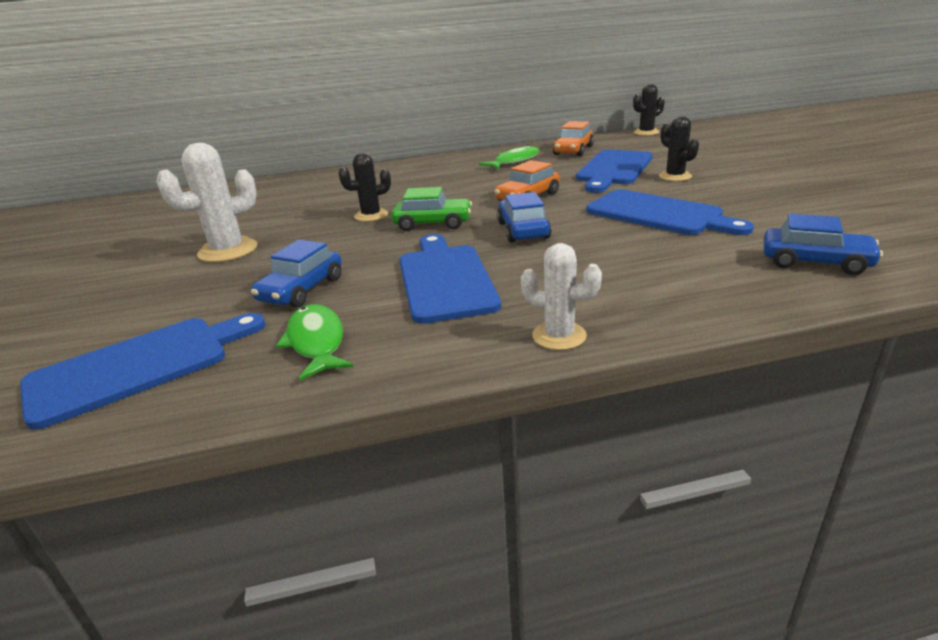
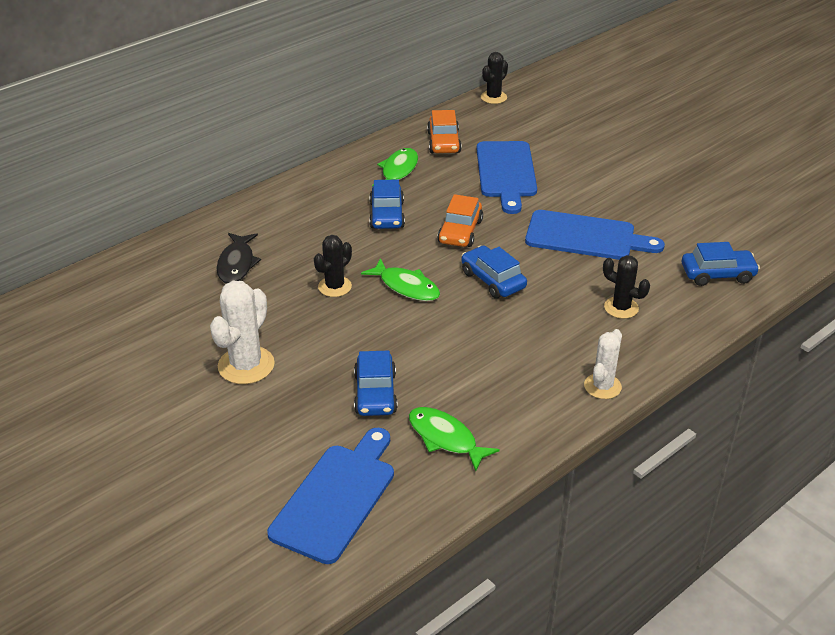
camera: 30 degrees left, 10 degrees up
(316, 194) = (237, 264): none -> black fish
(433, 223) = (406, 287): green car -> green fish
(445, 279) = (480, 353): blue cutting board -> none
(473, 182) = (387, 215): none -> blue car
(559, 336) = (602, 386): white cactus -> white cactus turned 60 degrees counterclockwise
(675, 176) = (566, 177): black cactus -> black cactus (621, 308)

